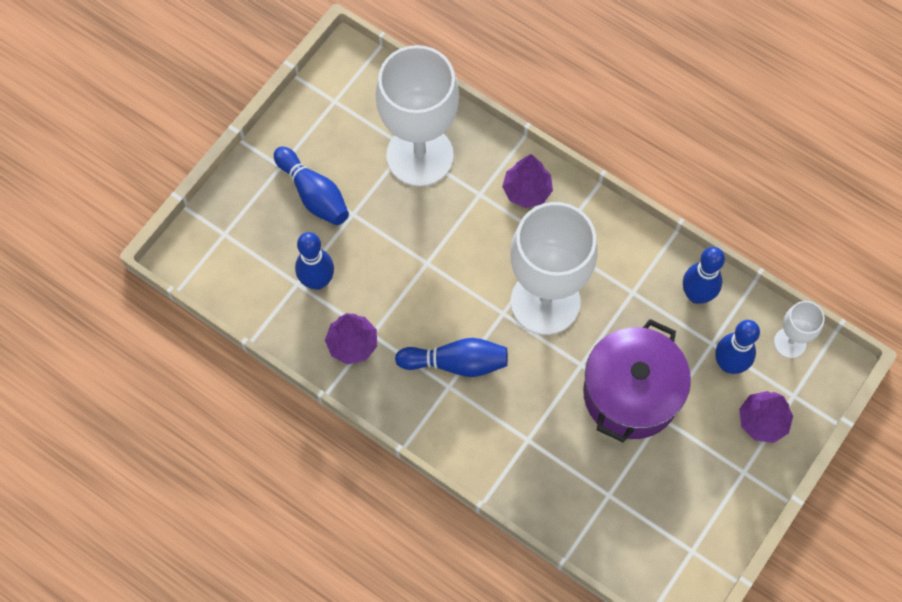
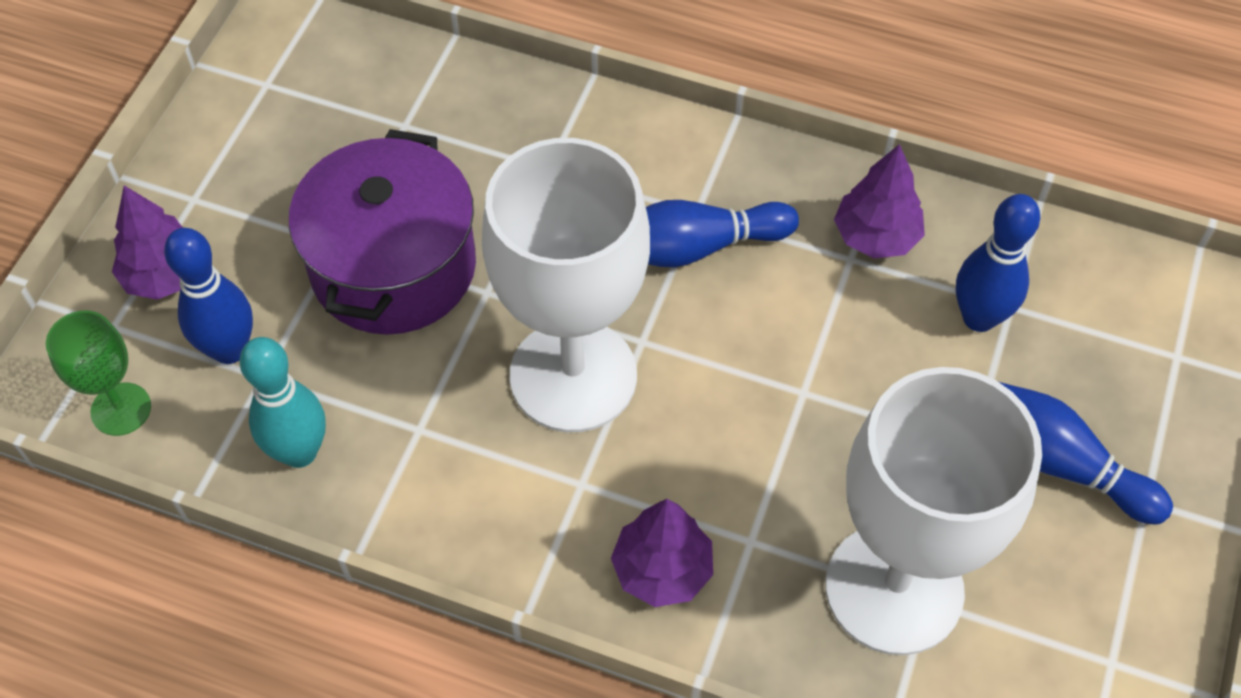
camera: 165 degrees right, 10 degrees down
(696, 295) = (299, 452): blue bowling pin -> turquoise bowling pin
(790, 342) = (121, 409): white goblet -> green goblet

